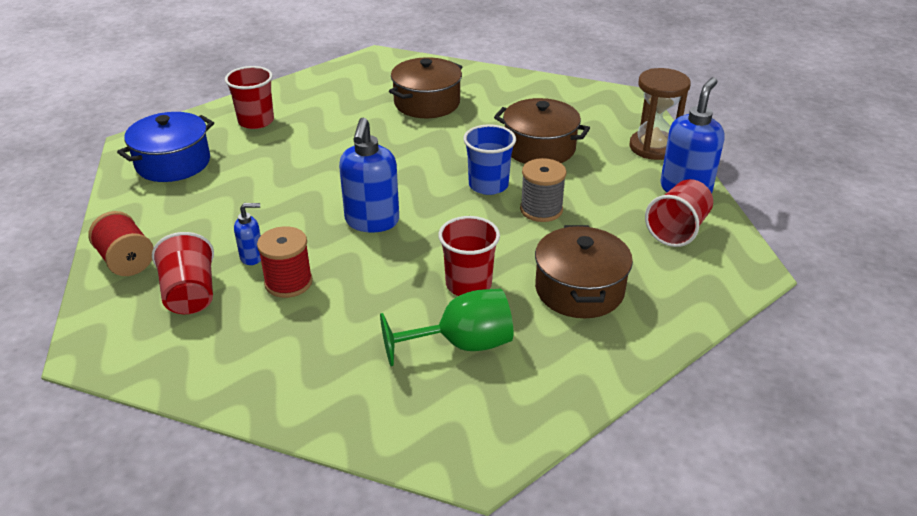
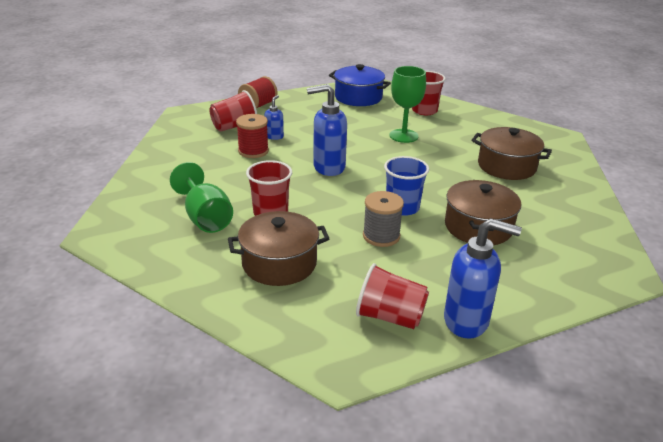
camera: 75 degrees right, 5 degrees down
(252, 257) = (274, 136): blue soap dispenser -> blue soap dispenser turned 135 degrees counterclockwise
(317, 150) = (403, 136): none -> green goblet
(653, 147) = (534, 296): brown hourglass -> none

